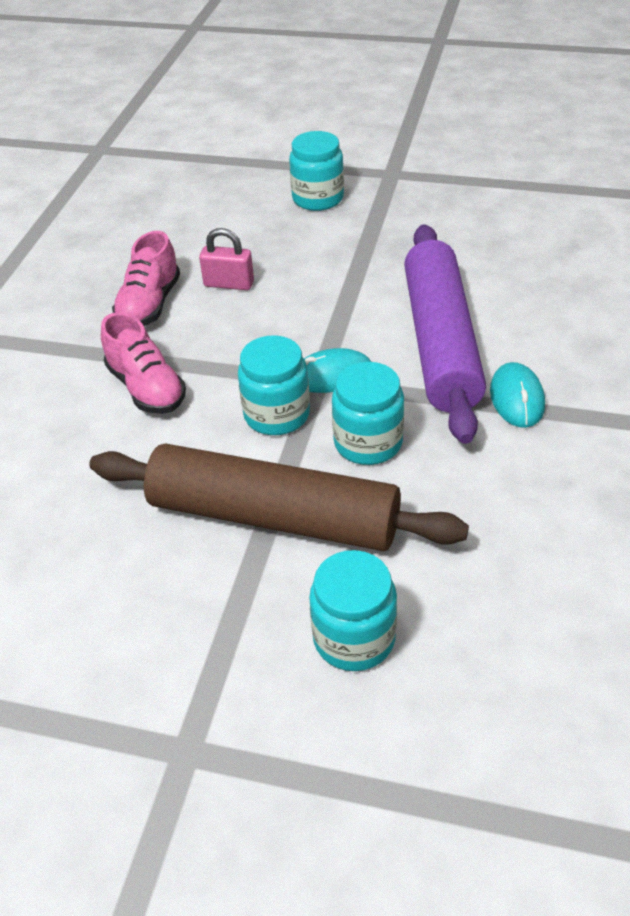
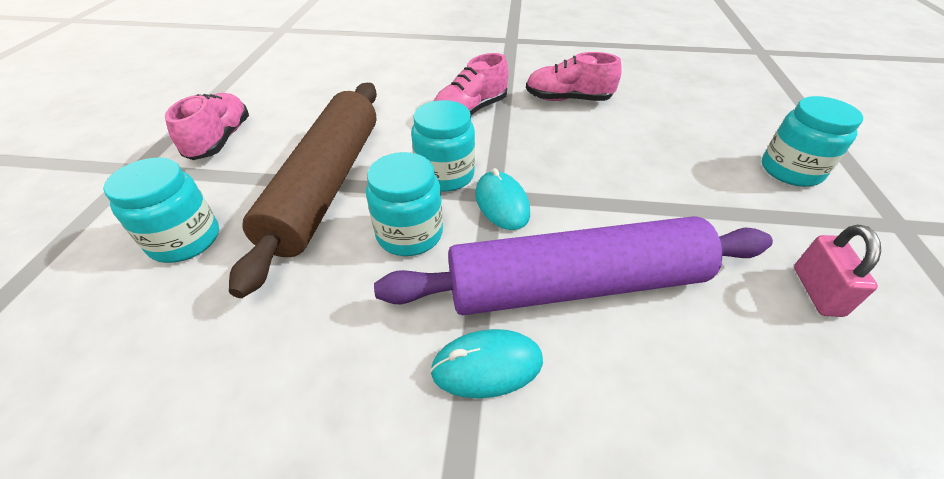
camera: 80 degrees right, 0 degrees up
(135, 656) = (220, 140): none -> pink shoe
(229, 284) = (612, 132): pink padlock -> pink padlock (817, 291)

